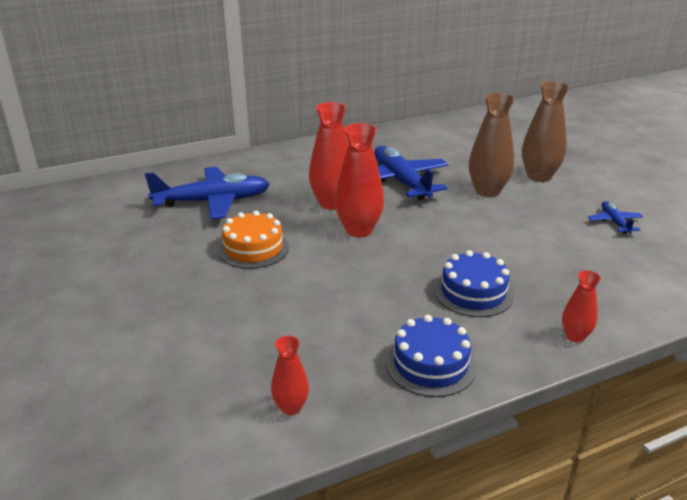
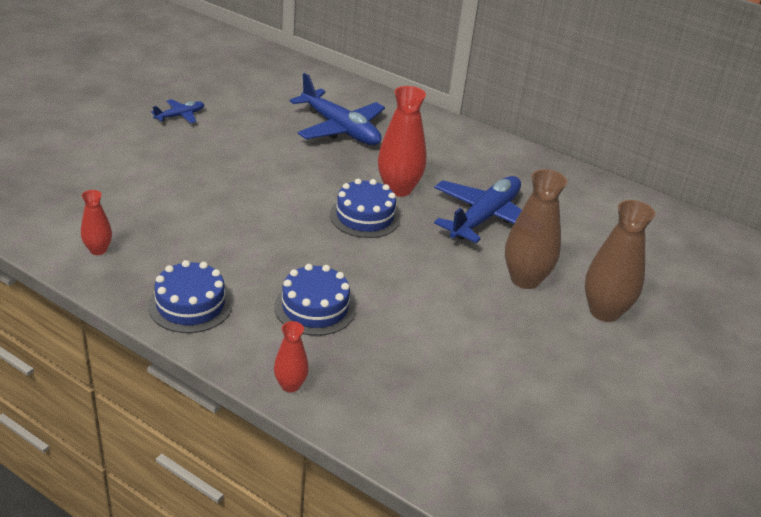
camera: 55 degrees right, 5 degrees up
(253, 248) = (285, 171): orange cake -> none
(359, 230) = (365, 216): red vase -> blue cake
(614, 222) = (550, 388): blue plane -> blue plane (180, 116)

